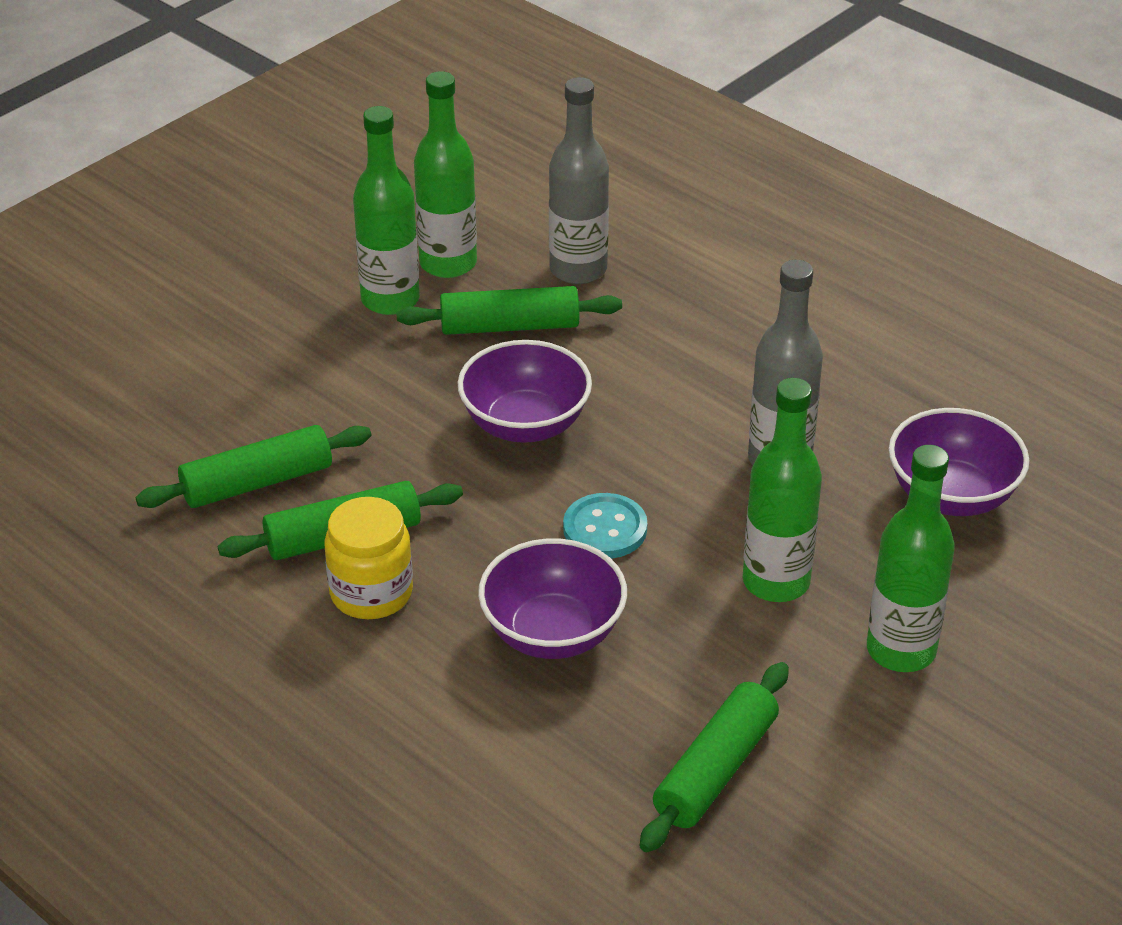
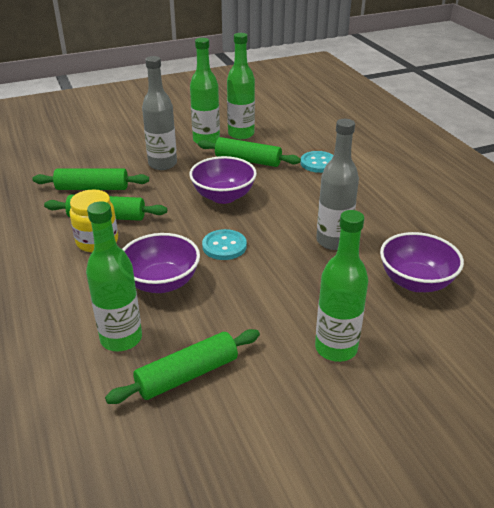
camera: 25 degrees right, 5 degrees down
(578, 269) = (295, 148): grey bottle -> grey bottle (162, 164)
(646, 295) = (318, 163): none -> turquoise button
(776, 582) = (291, 294): green bottle -> green bottle (121, 338)

